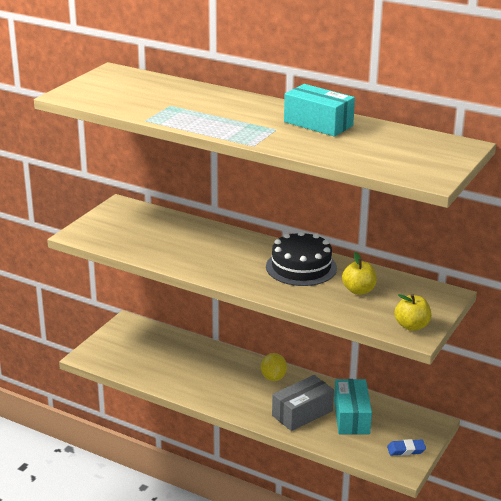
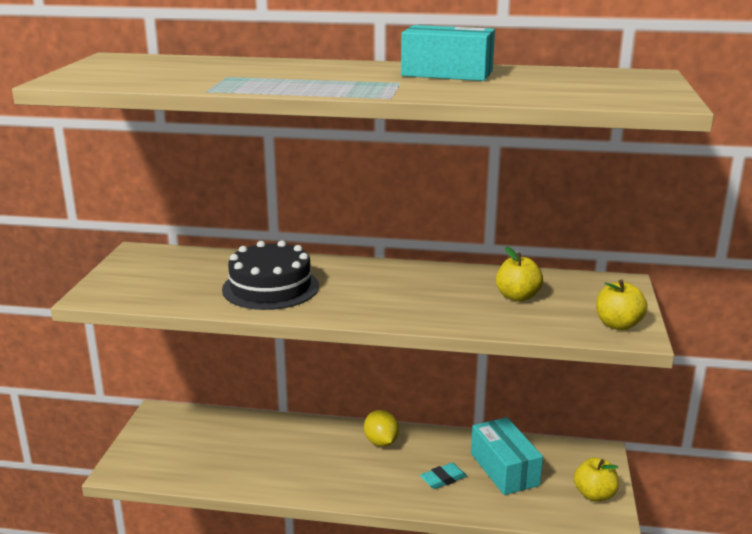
camera: 20 degrees left, 5 degrees down
(301, 267) = (425, 283): black cake -> black cake (270, 287)
(302, 413) = (443, 479): grey box -> turquoise eraser
(406, 450) = (594, 495): blue eraser -> yellow apple

